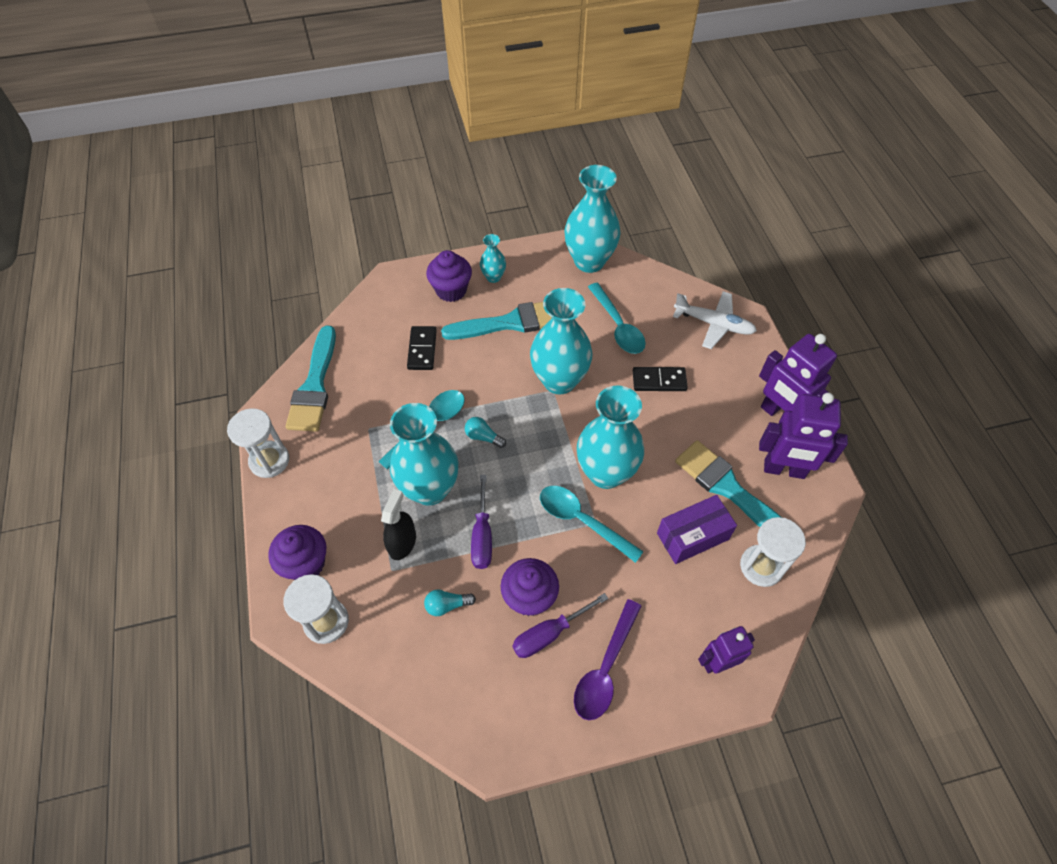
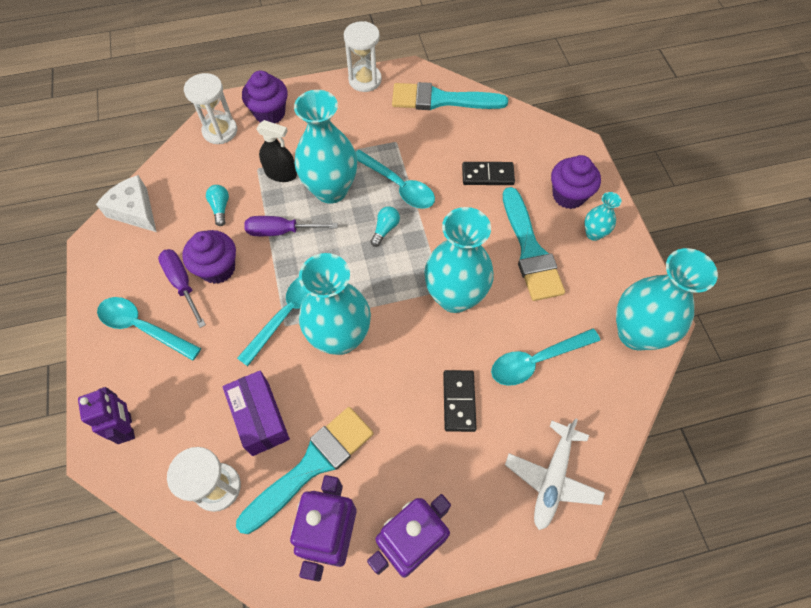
camera: 90 degrees right, 5 degrees up
(445, 711) = (135, 211): none -> white cheese
(605, 668) = (143, 327): purple spoon -> turquoise spoon

